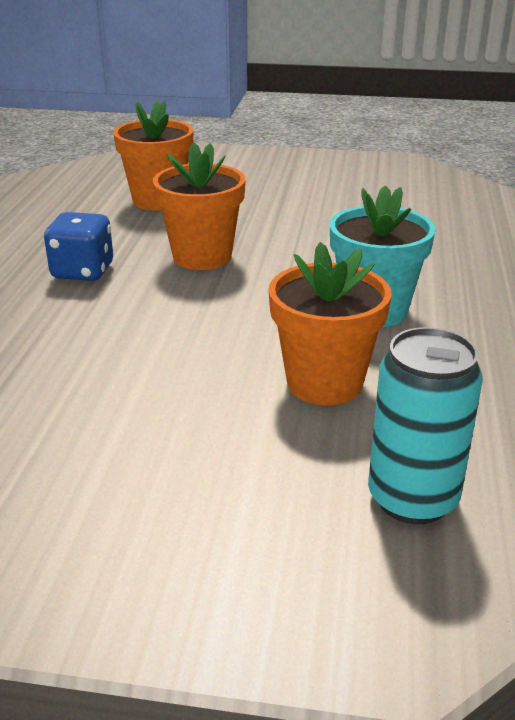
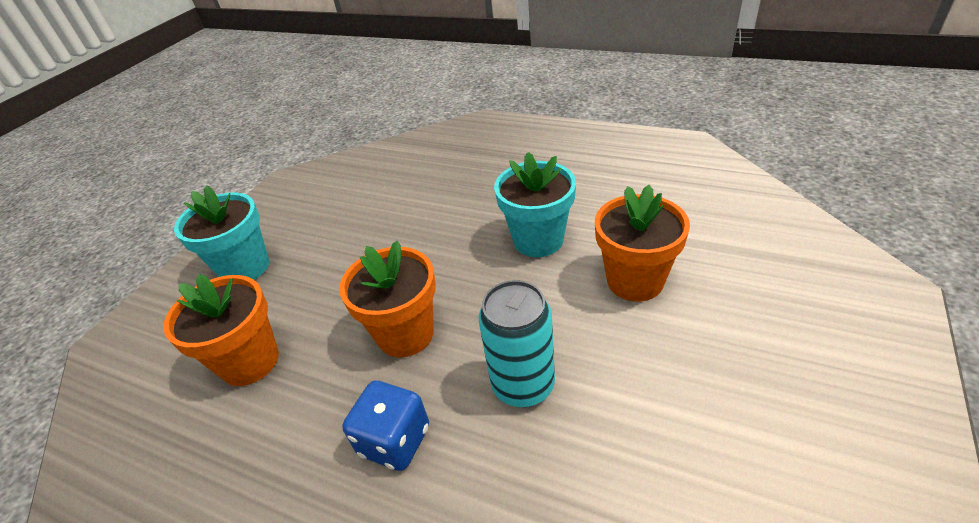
camera: 70 degrees left, 10 degrees up
(266, 174) = (245, 268): none -> turquoise flower pot
(412, 499) = (764, 261): turquoise can -> turquoise can (523, 385)

